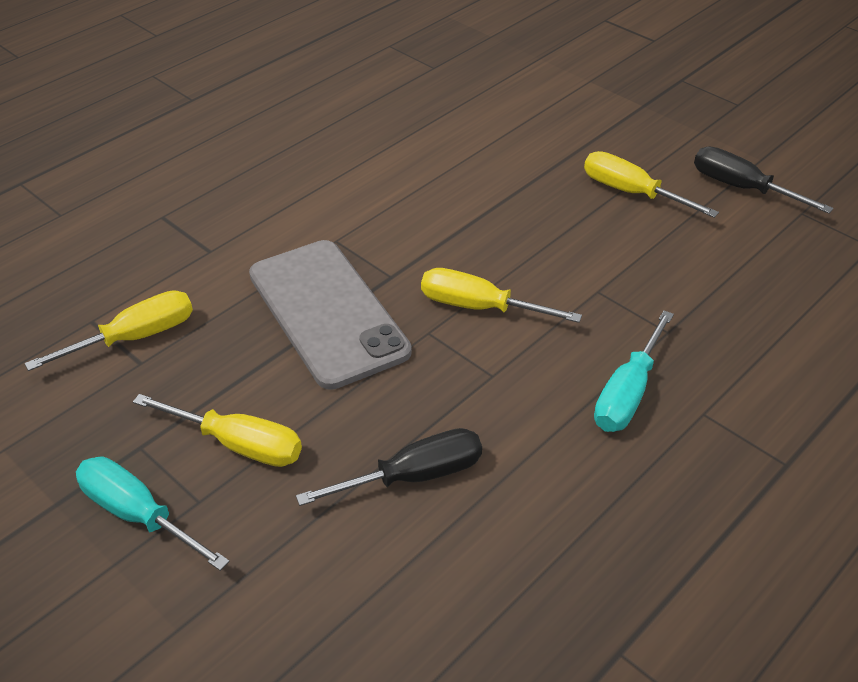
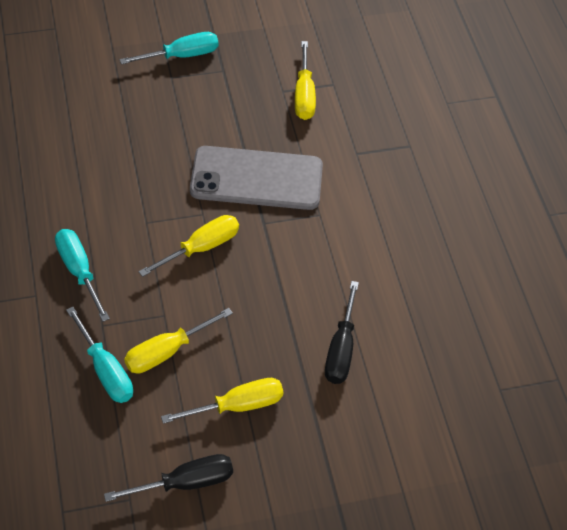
camera: 120 degrees right, 10 degrees up
(237, 444) = (193, 103): yellow screwdriver -> yellow screwdriver (167, 351)
(413, 476) = (113, 154): black screwdriver -> black screwdriver (341, 349)
(712, 297) = (105, 370): none -> turquoise screwdriver

